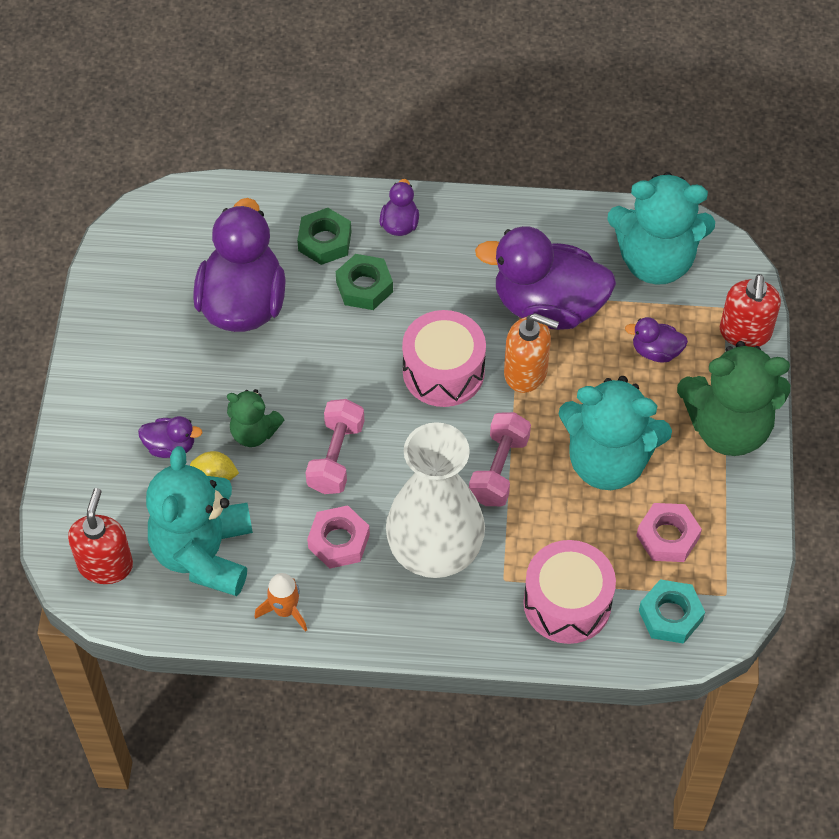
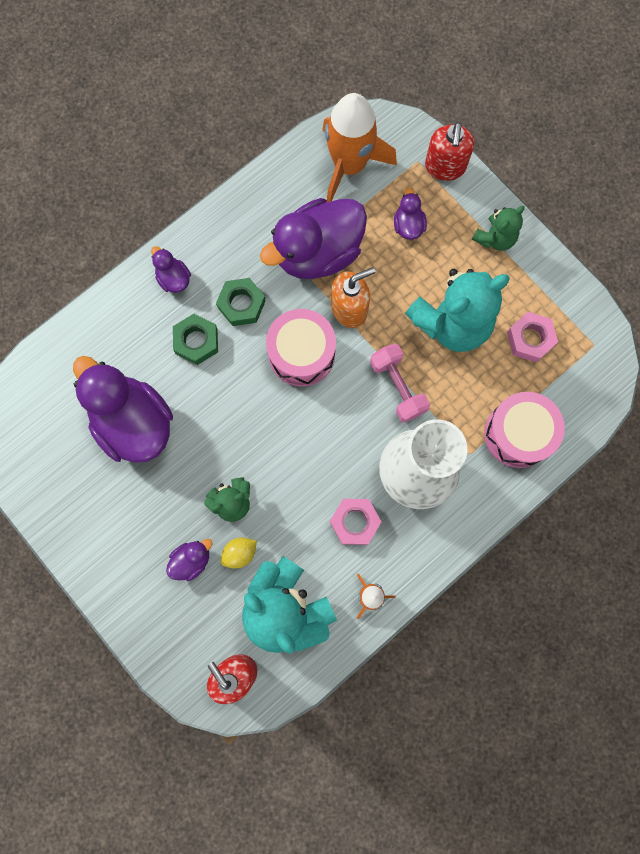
camera: 45 degrees left, 20 degrees up
(324, 241) = (139, 333): green nut -> green nut (241, 304)
(336, 457) = (297, 470): pink dumbbell -> none
(655, 261) = (349, 165): turquoise teddy bear -> orange rocket
(656, 351) = (408, 226): purple duck -> purple duck turned 120 degrees clockwise
(670, 615) = (578, 386): turquoise nut -> none
(728, 428) = (495, 238): green teddy bear -> green teddy bear, size x0.52
(745, 332) = (445, 167): red soap dispenser -> red soap dispenser turned 45 degrees clockwise

